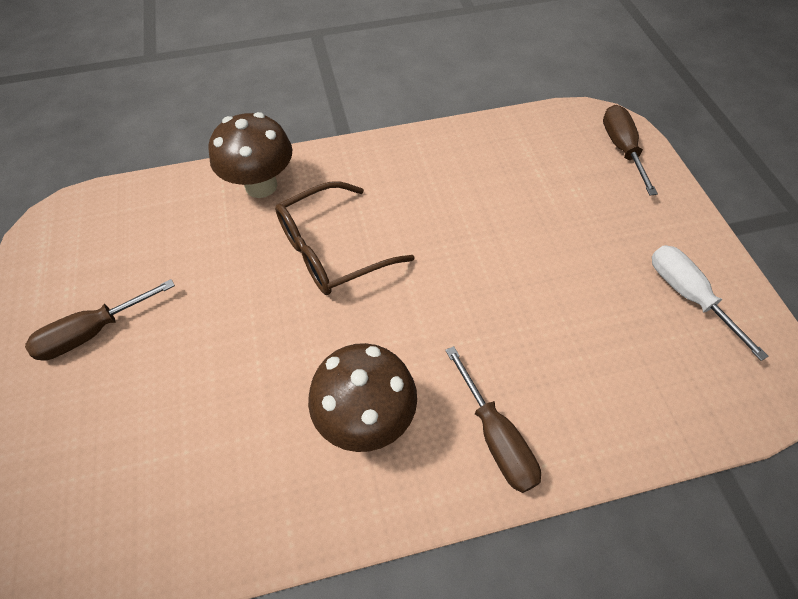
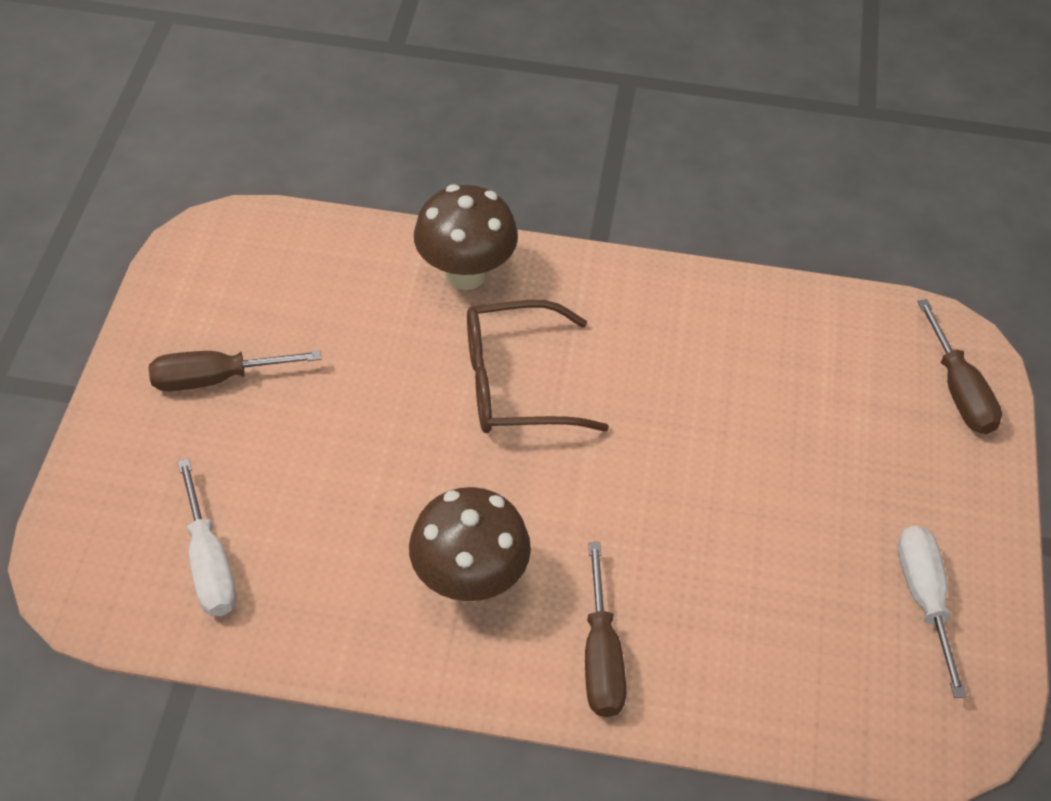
camera: 20 degrees right, 5 degrees down
(139, 495) = (209, 562): none -> white screwdriver
(622, 149) = (958, 389): brown screwdriver -> brown screwdriver turned 150 degrees clockwise

